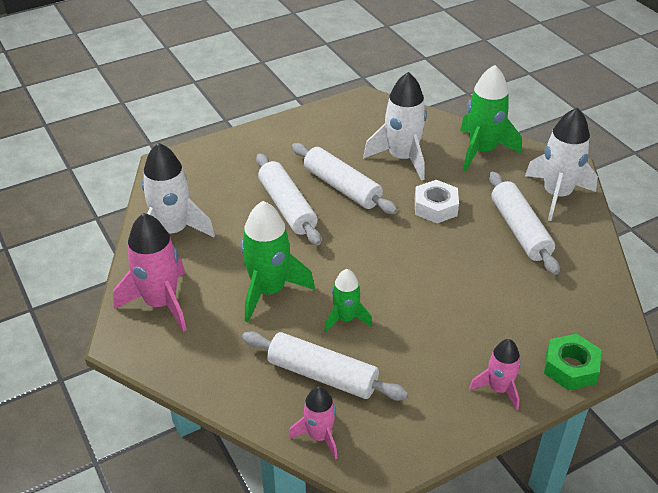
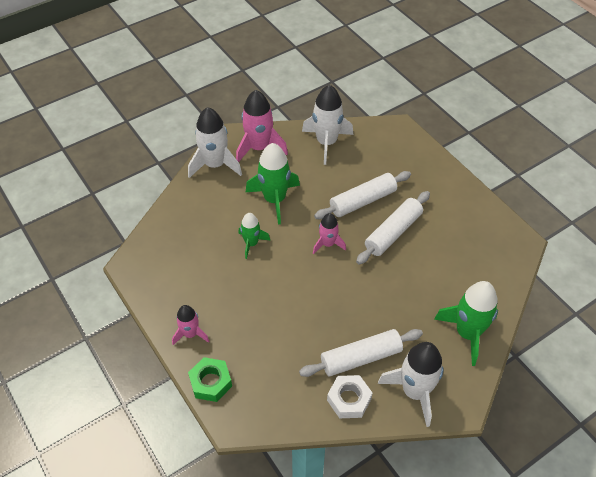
camera: 85 degrees right, 10 degrees up
(319, 436) = (155, 236): pink rocket -> pink rocket (328, 244)
(322, 375) = (202, 234): white rolling pin -> none
(402, 158) = (441, 271): white rocket -> white rocket (215, 165)
(435, 207) = (380, 296): white nut -> white nut (349, 399)

